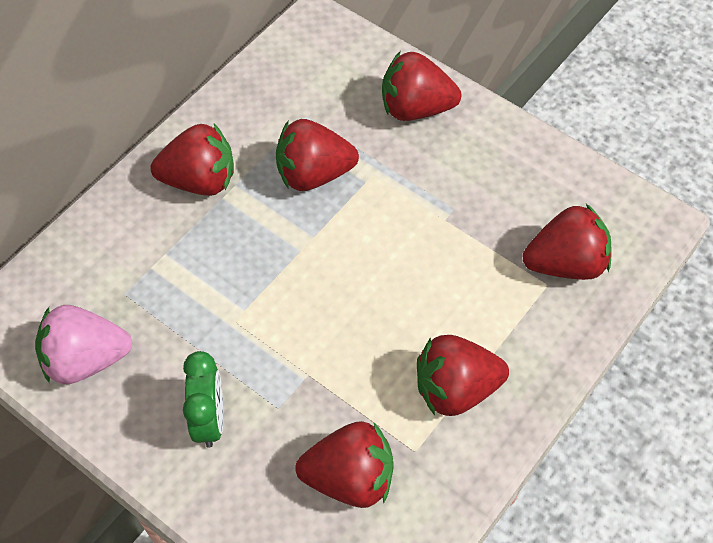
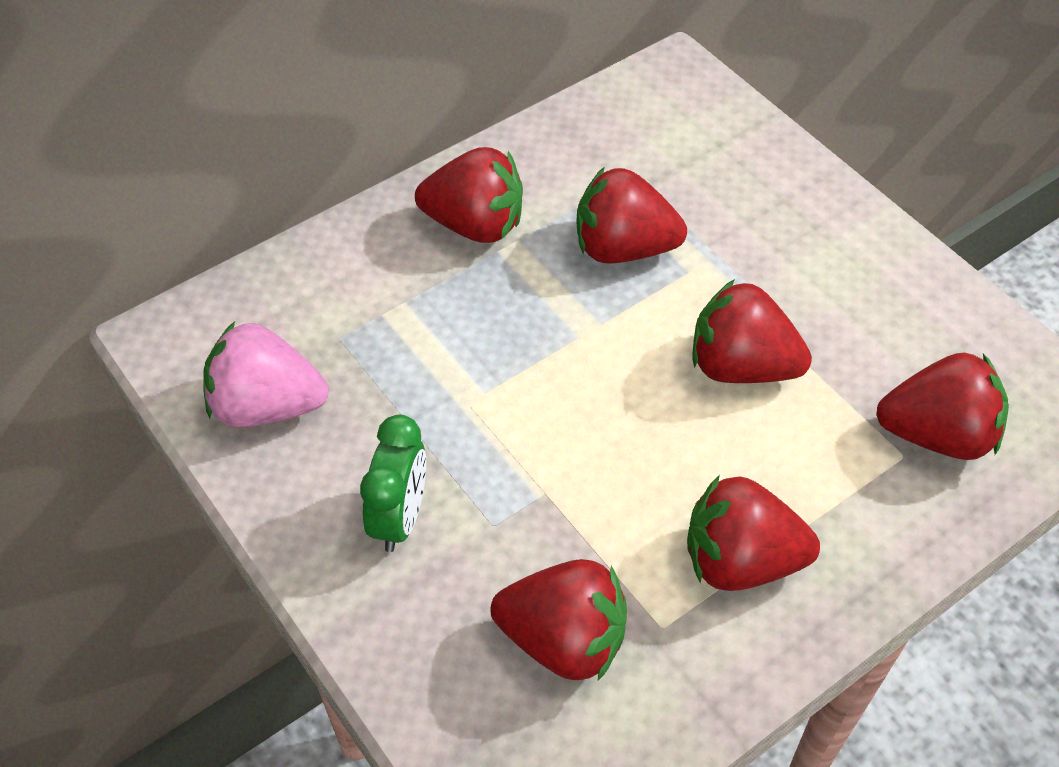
camera: 15 degrees right, 5 degrees down
(415, 108) = (780, 197): red strawberry -> red strawberry (741, 366)

